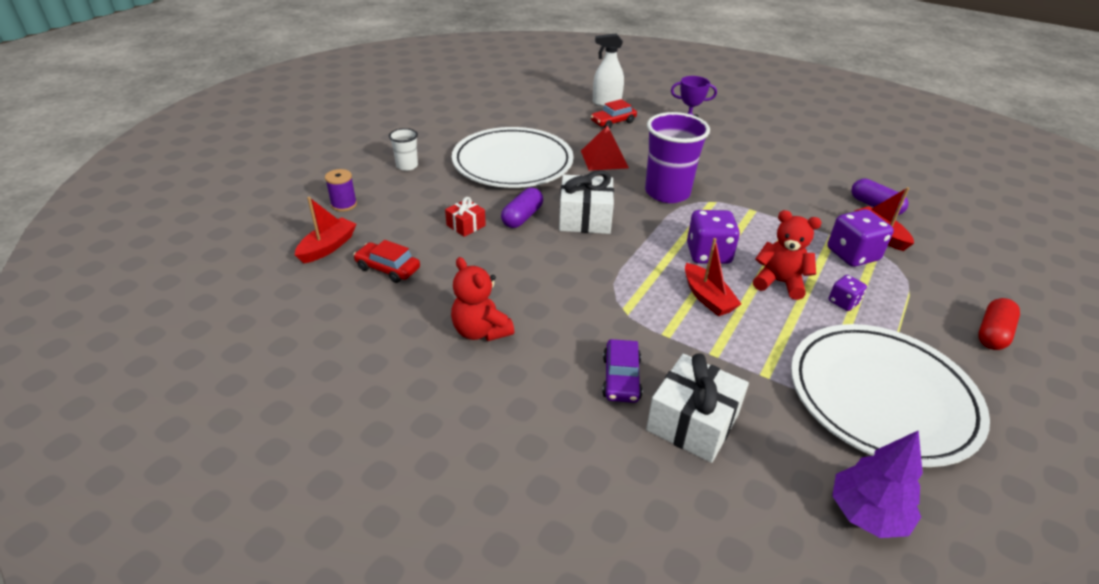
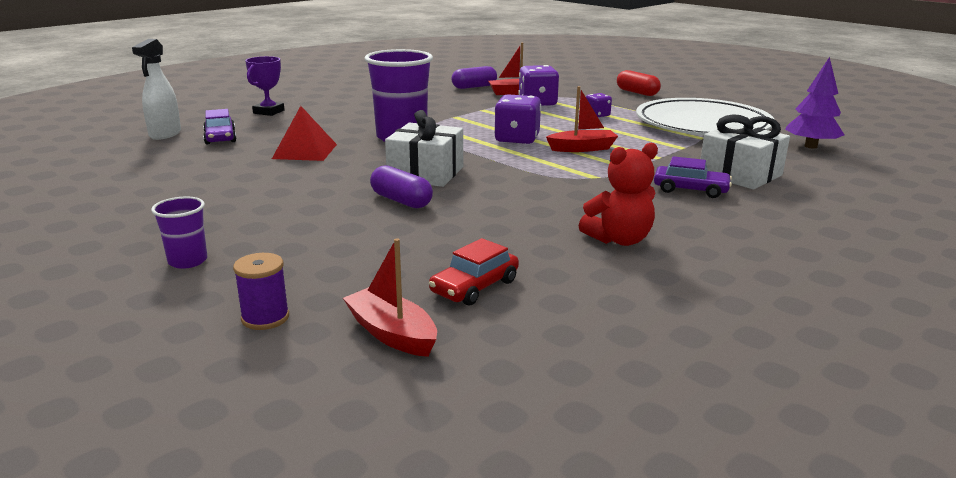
camera: 75 degrees left, 15 degrees down
(407, 166) = (188, 261): white cup -> purple cup
(466, 225) = (398, 232): red gift -> none
(512, 163) = (262, 194): white plate -> none
(613, 122) = (220, 137): red car -> purple car
(779, 282) = (567, 126): red teddy bear -> none

